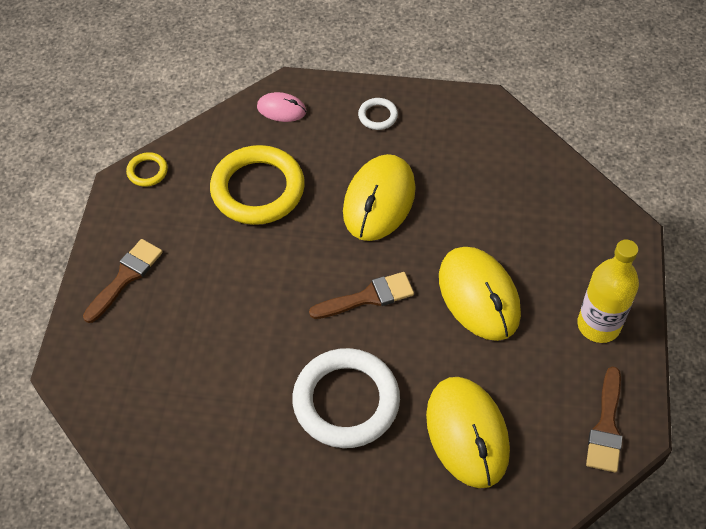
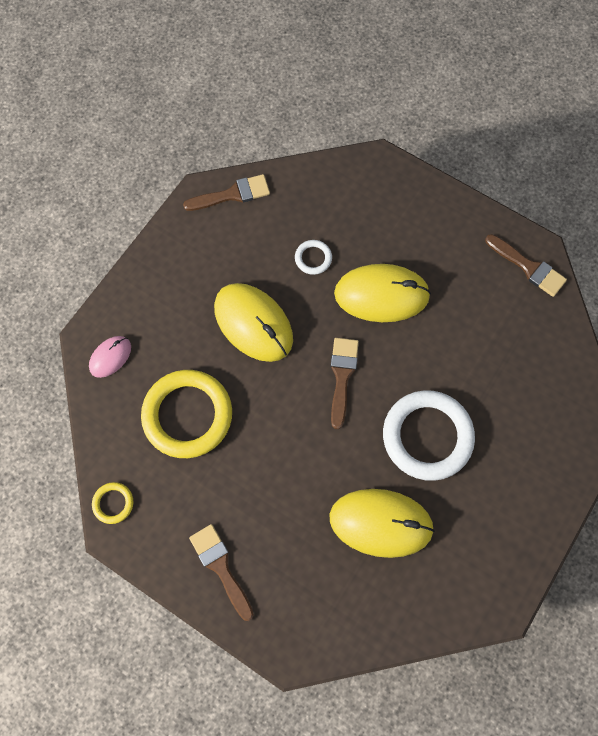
camera: 65 degrees left, 15 degrees up
(378, 116) = (165, 282): white ring -> white ring (313, 258)
(467, 433) = (493, 362): yellow mouse -> yellow mouse (381, 523)
(503, 127) = (232, 194): none -> brown brush
(598, 325) = (447, 227): yellow bottle -> none

